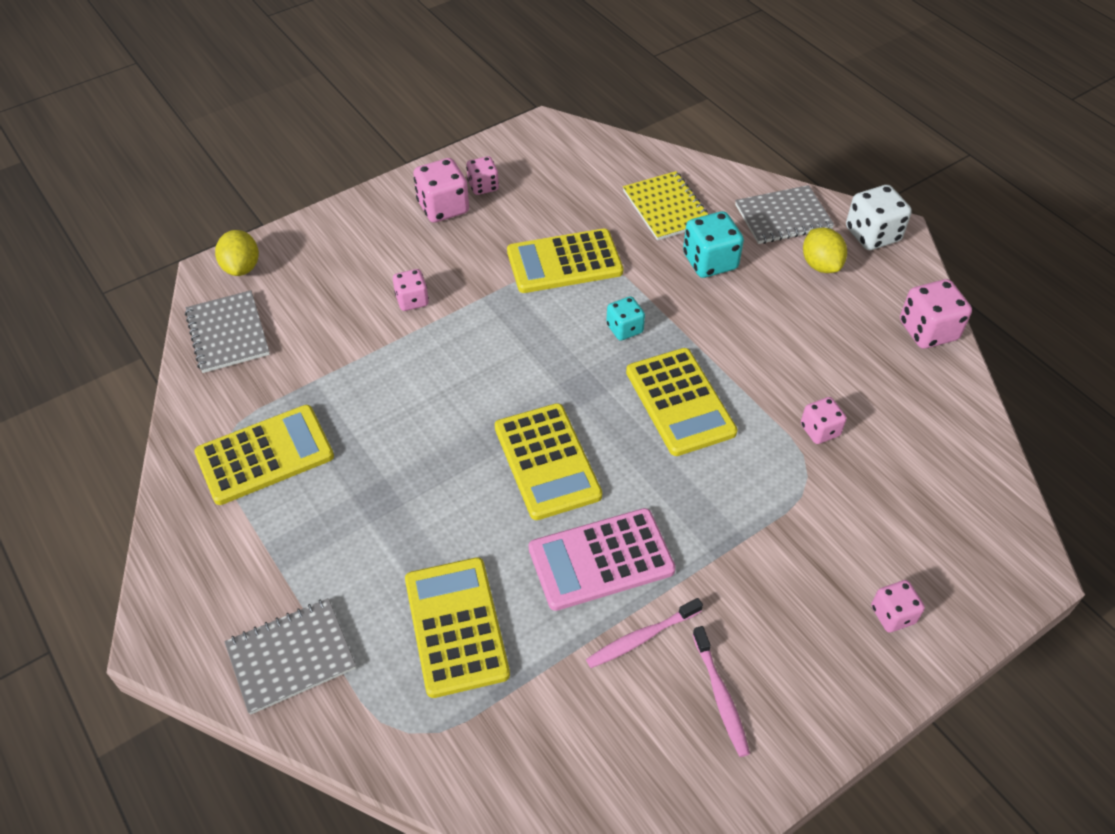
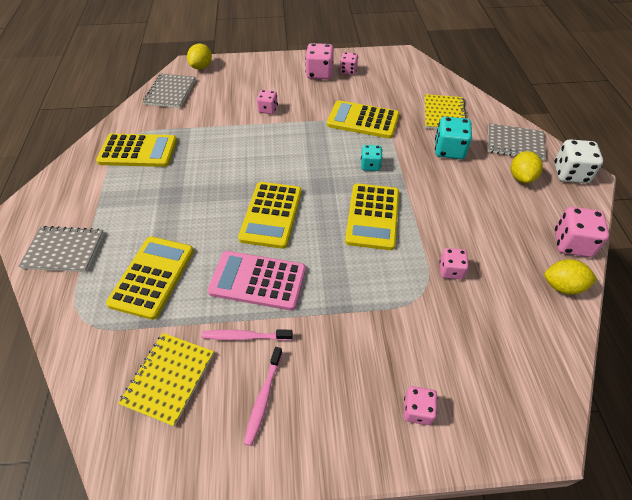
camera: 30 degrees right, 0 degrees up
(591, 738) = (169, 378): none -> yellow notebook
(949, 390) = (562, 286): none -> yellow lemon

